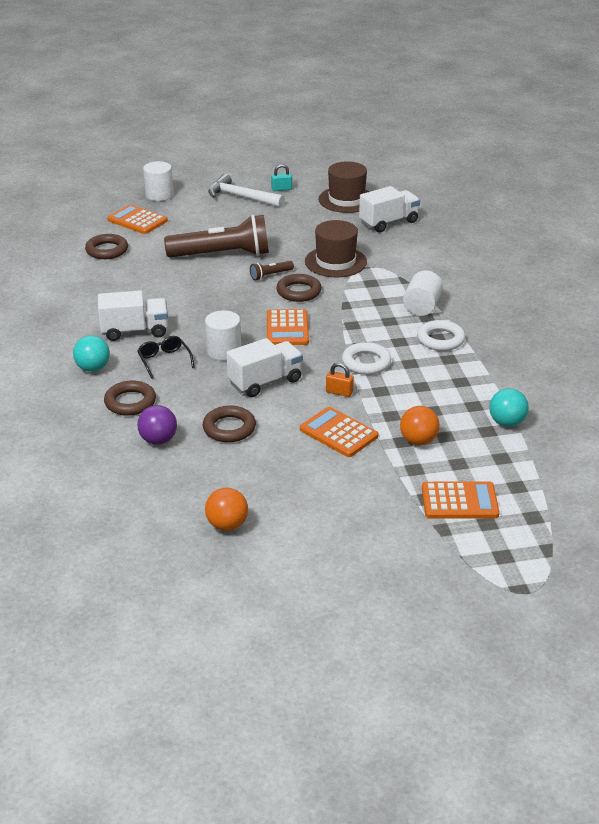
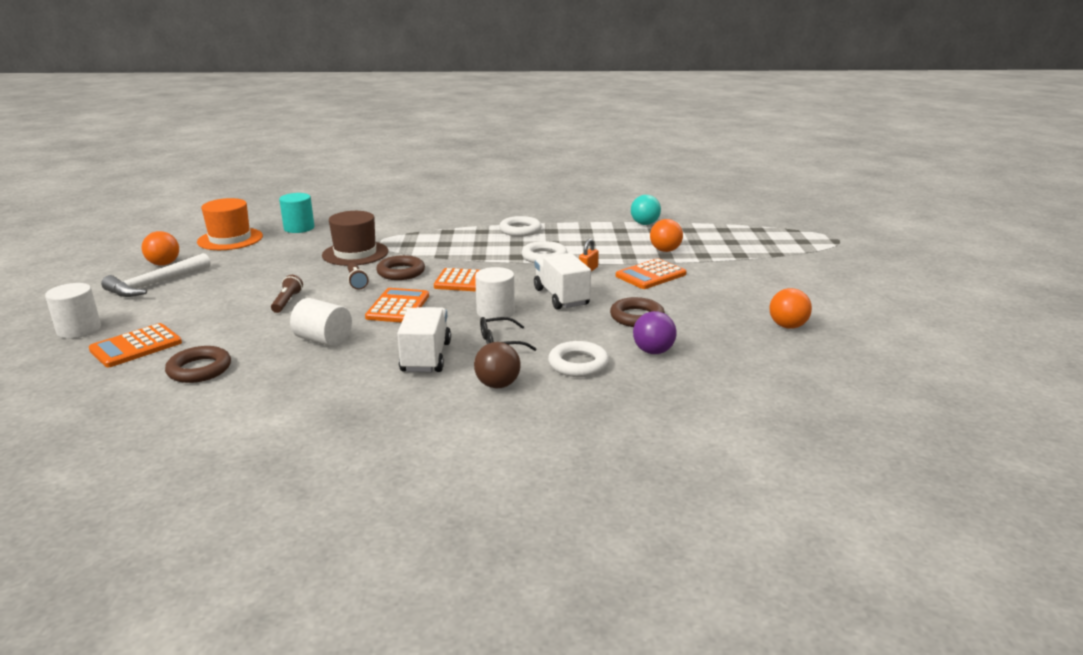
camera: 80 degrees left, 10 degrees down
(93, 368) = (497, 385): turquoise ball -> brown ball
(130, 402) = (578, 364): brown ring -> white ring
(222, 255) = (287, 302): brown flashlight -> brown flashlight, size x0.42
(281, 189) = (164, 264): turquoise padlock -> orange ball
(346, 200) = (230, 239): brown hat -> orange hat
(388, 222) = (299, 228): white truck -> turquoise cylinder
(422, 307) = (464, 231): white cylinder -> white cylinder (323, 340)
(459, 501) = (742, 246): orange calculator -> orange calculator (398, 306)

